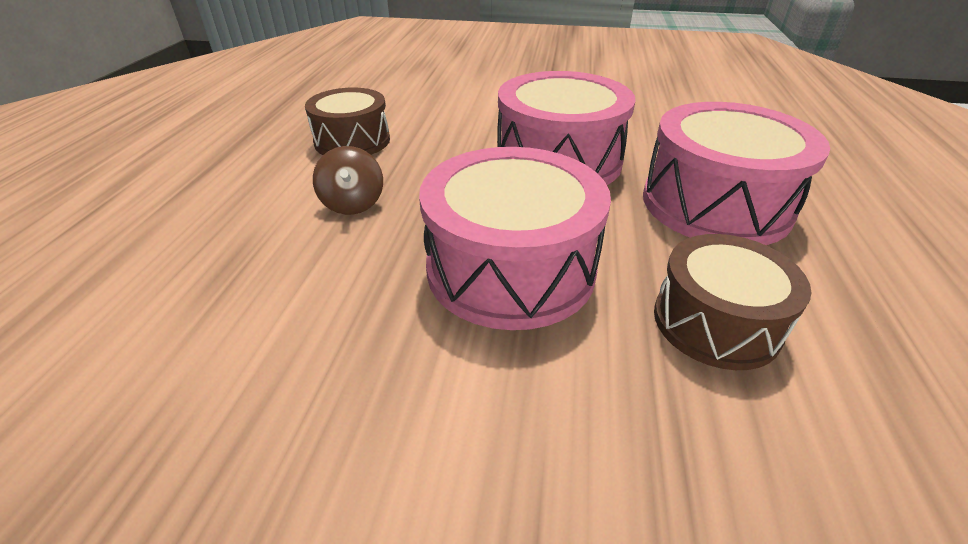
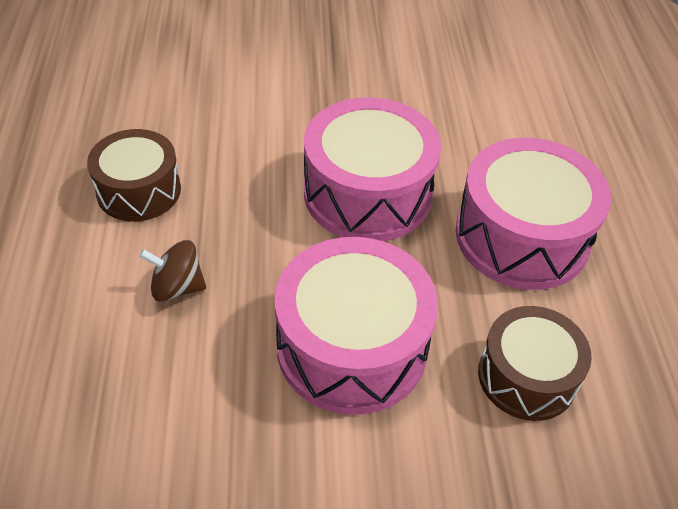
camera: 15 degrees left, 10 degrees up
(353, 203) = (177, 287): brown spinning top -> brown spinning top turned 120 degrees clockwise

